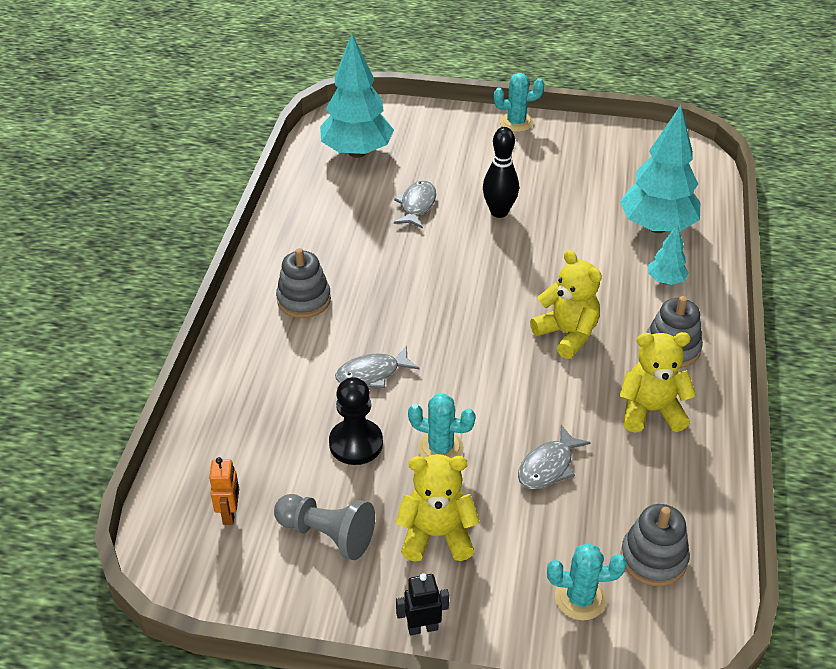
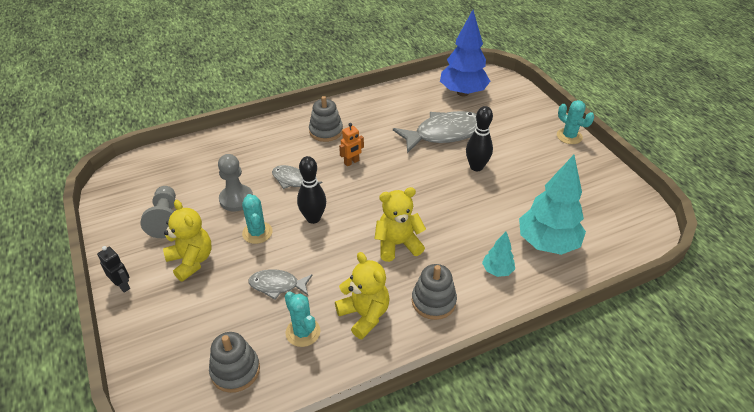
camera: 55 degrees right, 0 degrees up
(230, 513) = (158, 180): orange robot -> orange robot (351, 162)
(356, 443) = (236, 199): black pawn -> grey pawn
(357, 152) = (463, 93): turquoise tree -> blue tree
(417, 205) = (444, 133): grey fish -> grey fish, size x1.87
(461, 385) = (313, 218): none -> black bowling pin
(567, 334) = (397, 244): yellow teddy bear -> yellow teddy bear turned 120 degrees counterclockwise
(580, 598) = (181, 346): turquoise cactus -> turquoise cactus (303, 332)

